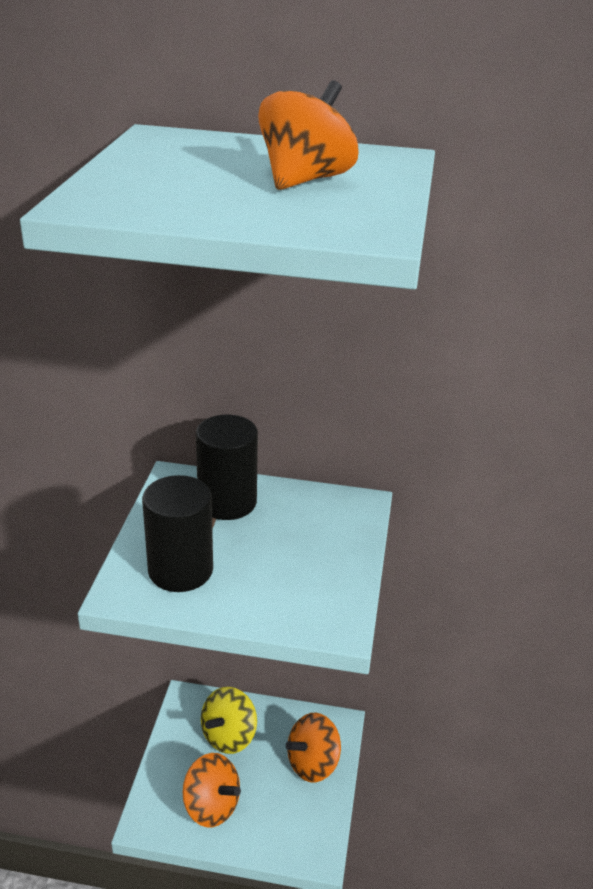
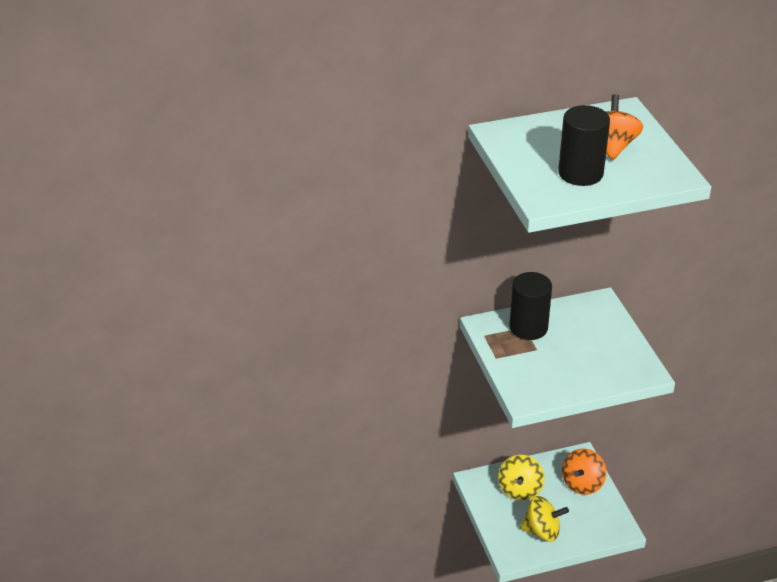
camera: 25 degrees left, 5 degrees up
(180, 570) = (543, 375): black cylinder -> black cylinder (580, 173)
(211, 806) = (542, 531): orange spinning top -> yellow spinning top

